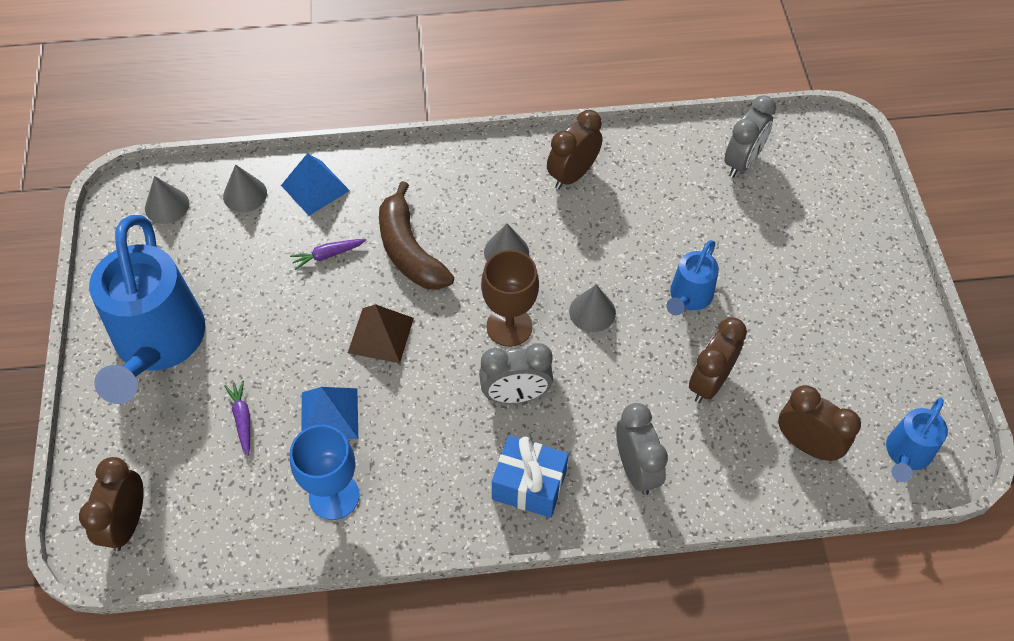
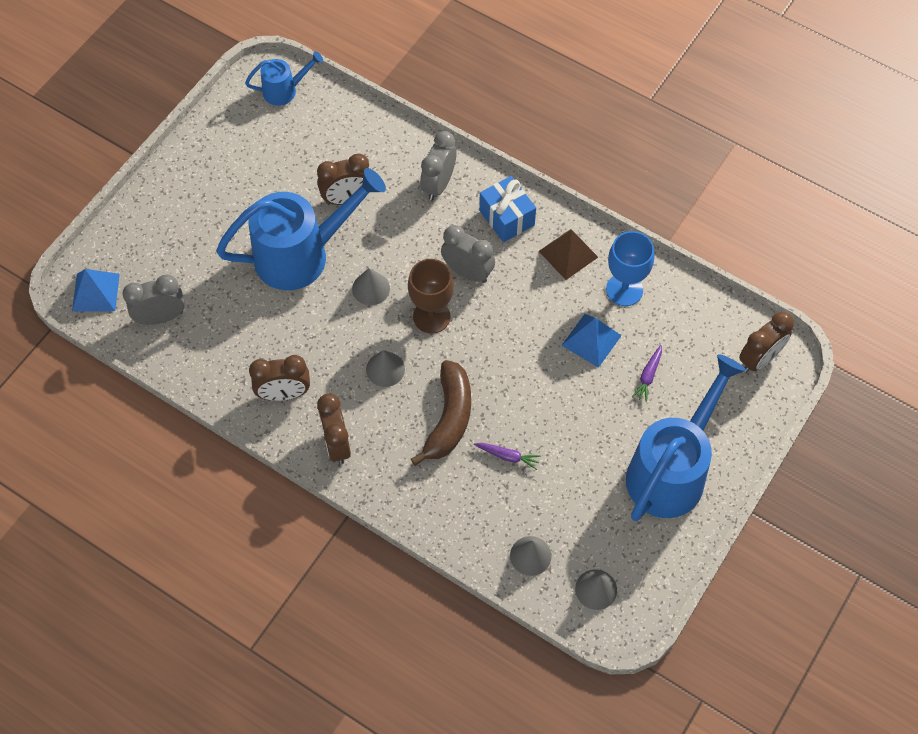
camera: 140 degrees left, 5 degrees up
(315, 187) = (474, 522): blue pyramid -> blue pyramid (96, 292)
(380, 335) = (518, 370): brown pyramid -> brown pyramid (568, 254)
(688, 298) = (303, 254): blue watering can -> blue watering can, size x2.05
(806, 444) = (331, 131): brown clock -> brown clock (336, 444)

